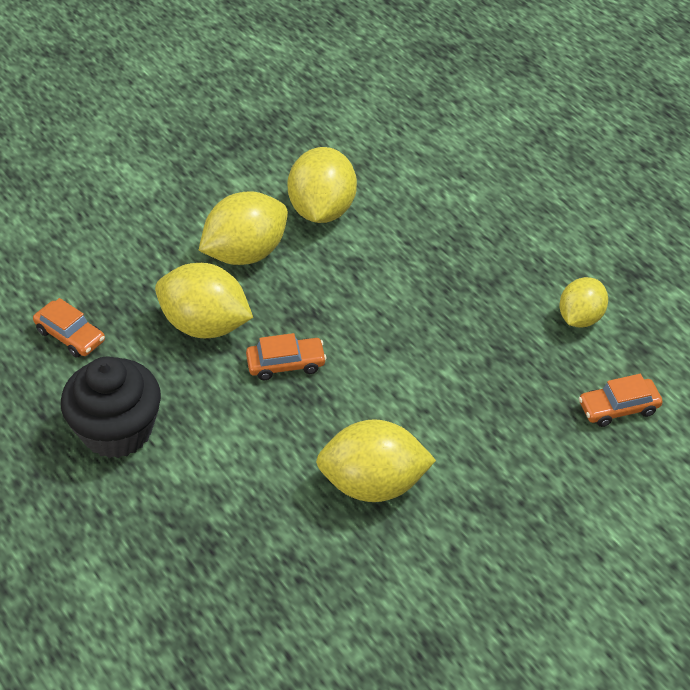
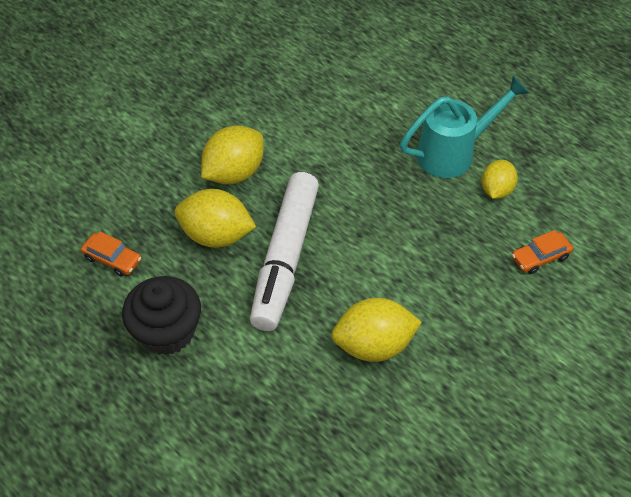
camera: 10 degrees left, 5 degrees up
(286, 364) = (285, 258): orange car -> white marker
(322, 210) = (284, 130): yellow lemon -> none
(534, 265) = (453, 153): none -> turquoise watering can

